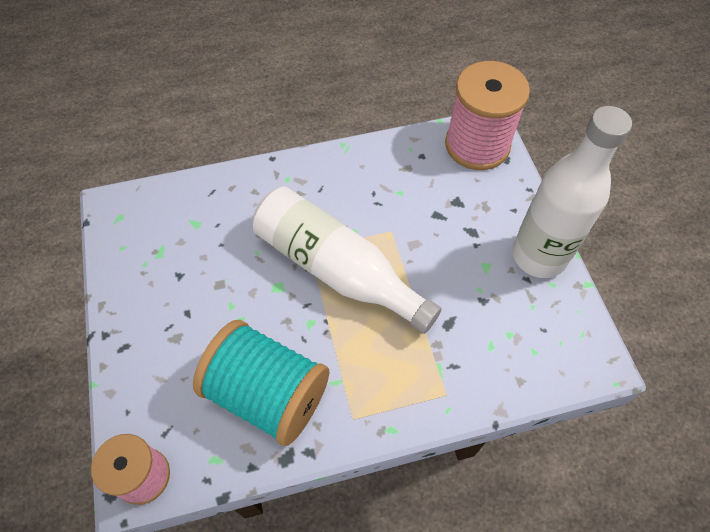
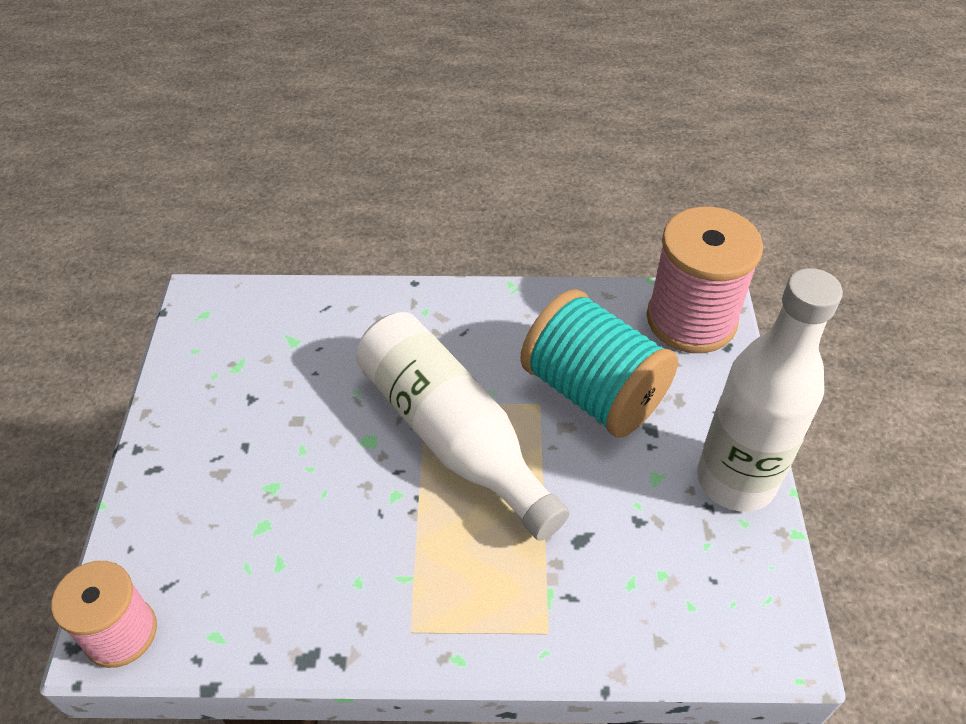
camera: 15 degrees right, 10 degrees down
(267, 393) = (310, 570): turquoise spool -> turquoise spool (593, 392)

